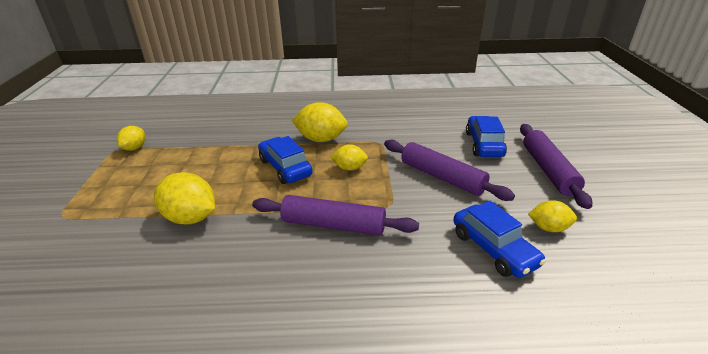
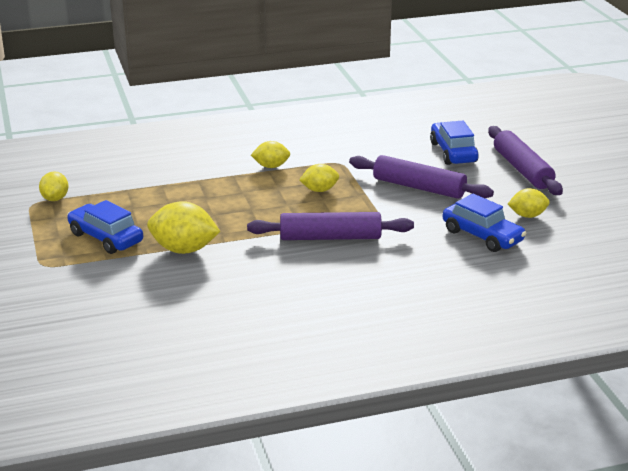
camera: 15 degrees left, 5 degrees down
(285, 168) = (249, 198): blue car -> blue car (106, 238)
(321, 139) = (271, 166): yellow lemon -> yellow lemon, size x0.60

